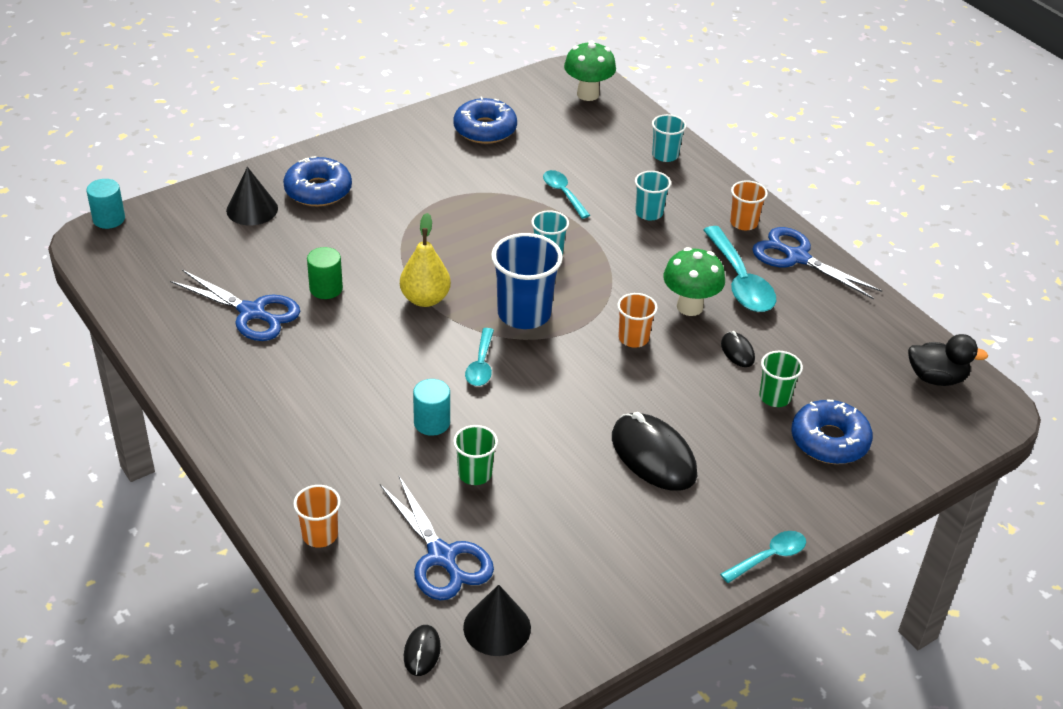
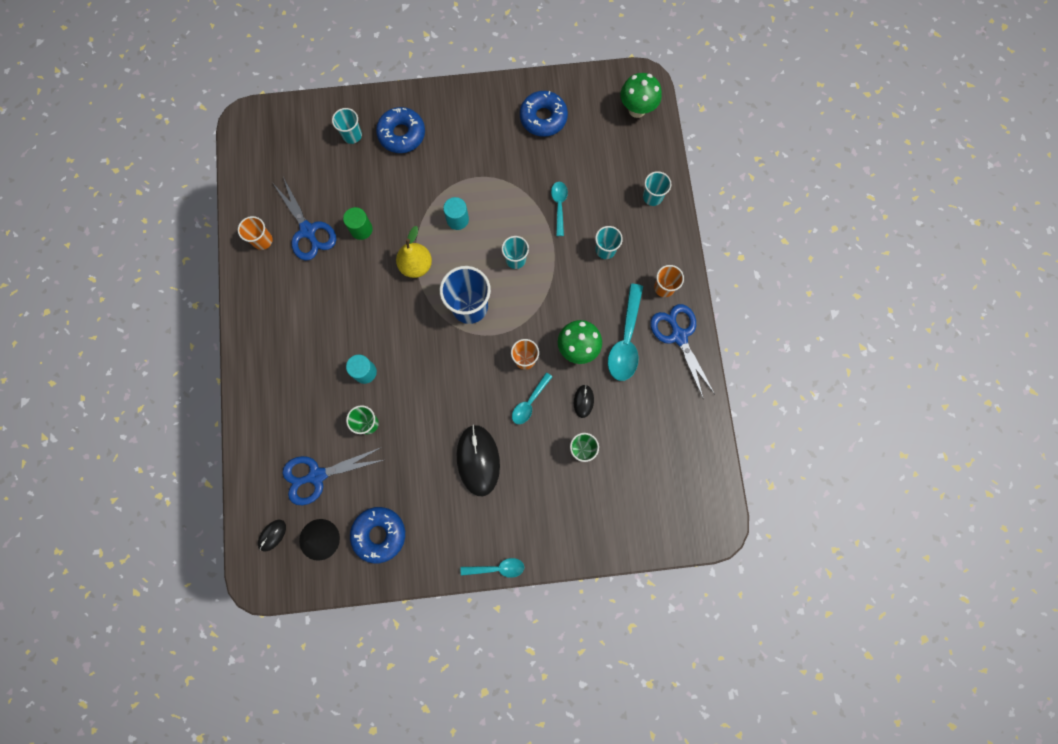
camera: 30 degrees right, 35 degrees up
(109, 219) = (262, 107): turquoise cylinder -> turquoise cylinder (457, 219)
(252, 209) = (352, 135): black cone -> turquoise cup
(320, 535) = (261, 427): orange cup -> orange cup (262, 240)
(442, 557) = (317, 475): blue scissors -> blue scissors turned 75 degrees clockwise
(481, 365) = (419, 338): turquoise spoon -> turquoise spoon (529, 402)
(829, 441) = (592, 501): blue donut -> blue donut (379, 534)
(936, 378) = (697, 484): black duck -> none

